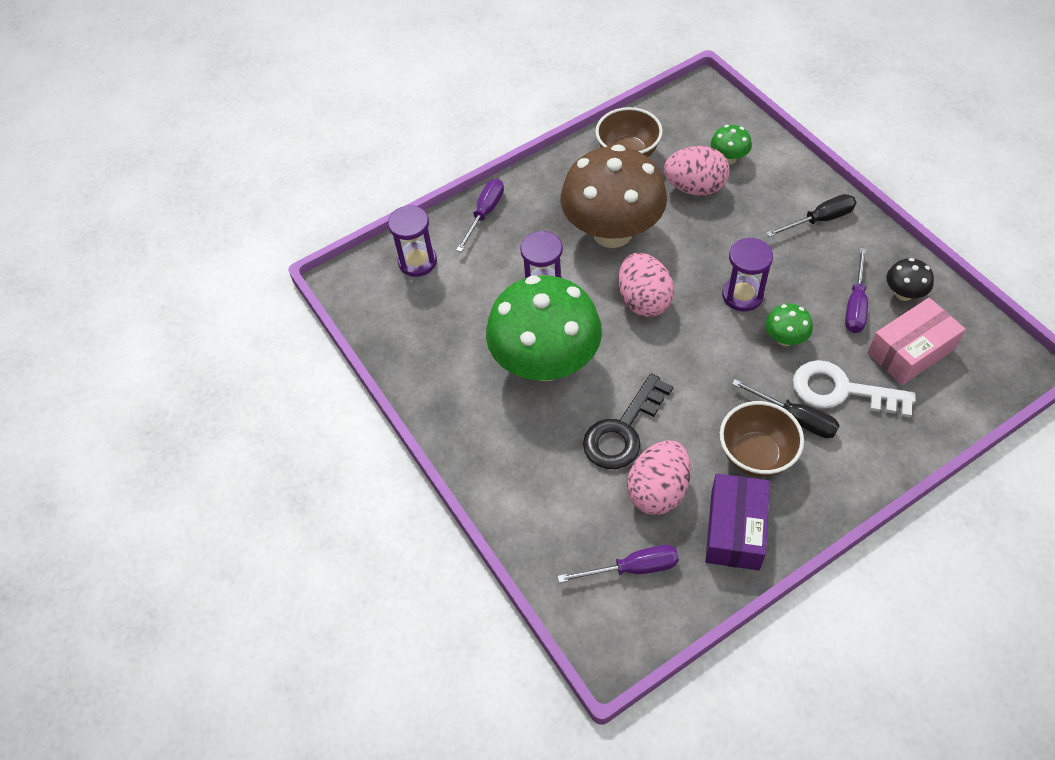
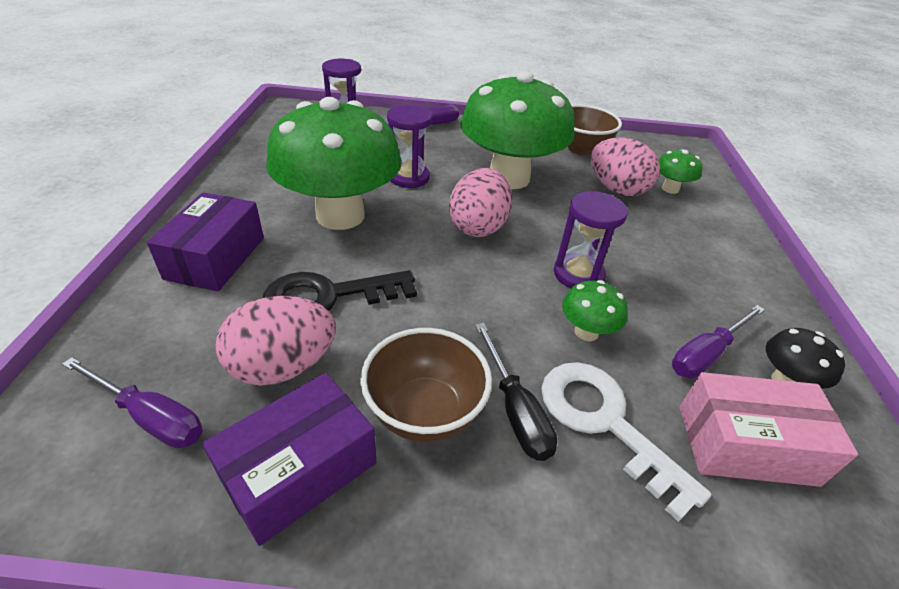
camera: 30 degrees right, 15 degrees down
(518, 460) = (216, 258): none -> purple box
(612, 232) = (509, 178): brown mushroom -> green mushroom
(820, 220) = (728, 268): black screwdriver -> none

